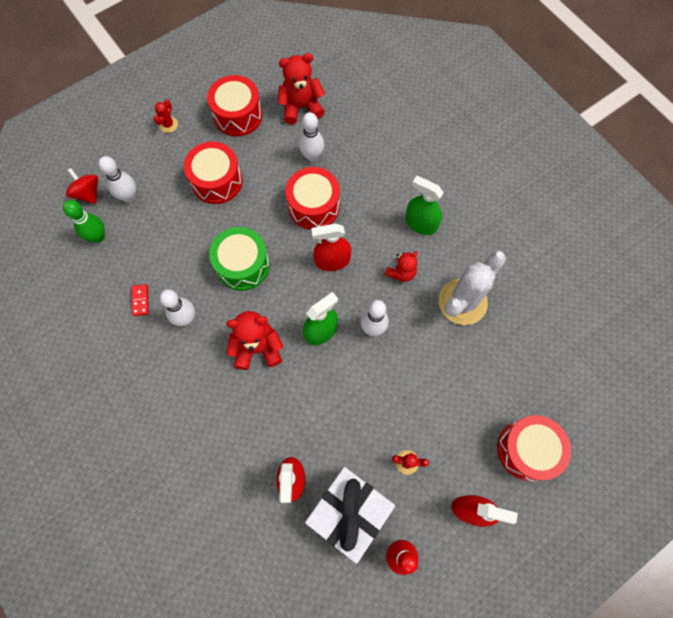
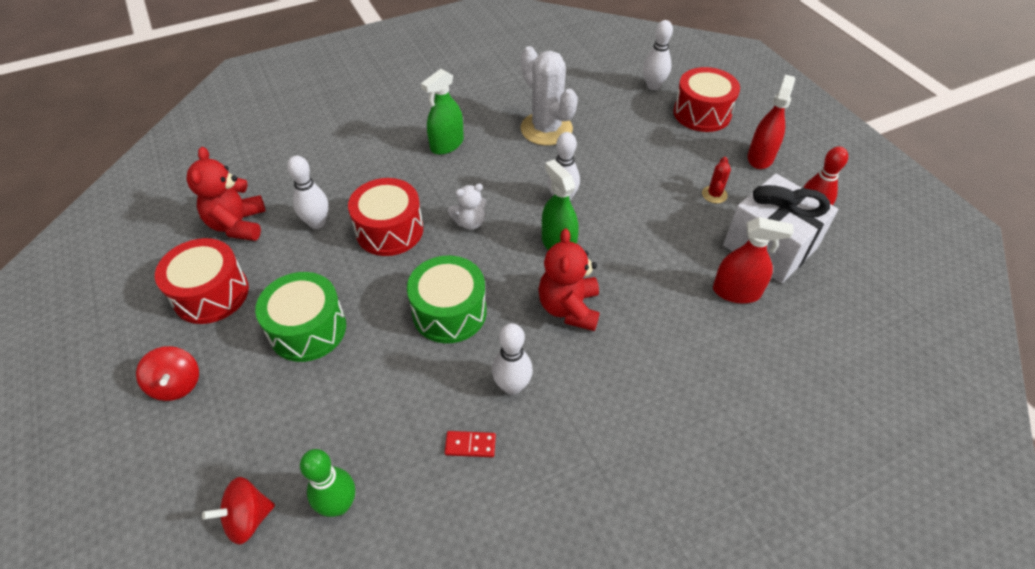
camera: 80 degrees left, 20 degrees down
(129, 196) = (283, 451): white bowling pin -> white bowling pin (653, 86)
(168, 125) = (177, 384): red cactus -> red spinning top
(217, 181) = (308, 329): red drum -> green drum
(332, 261) = (470, 222): red spray bottle -> white teddy bear
(401, 272) = (501, 168): red teddy bear -> none

